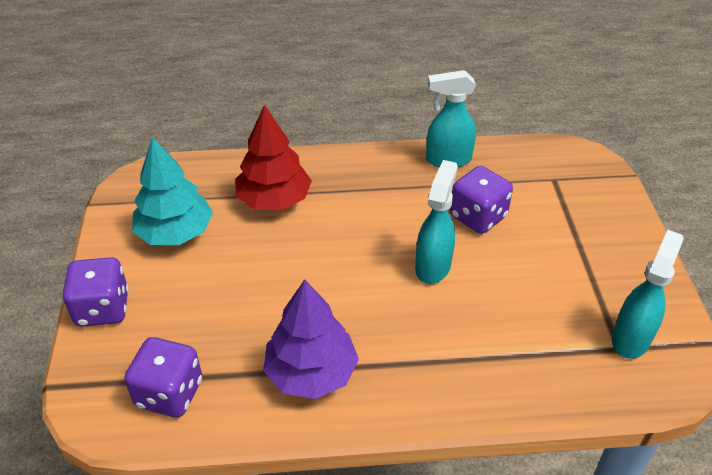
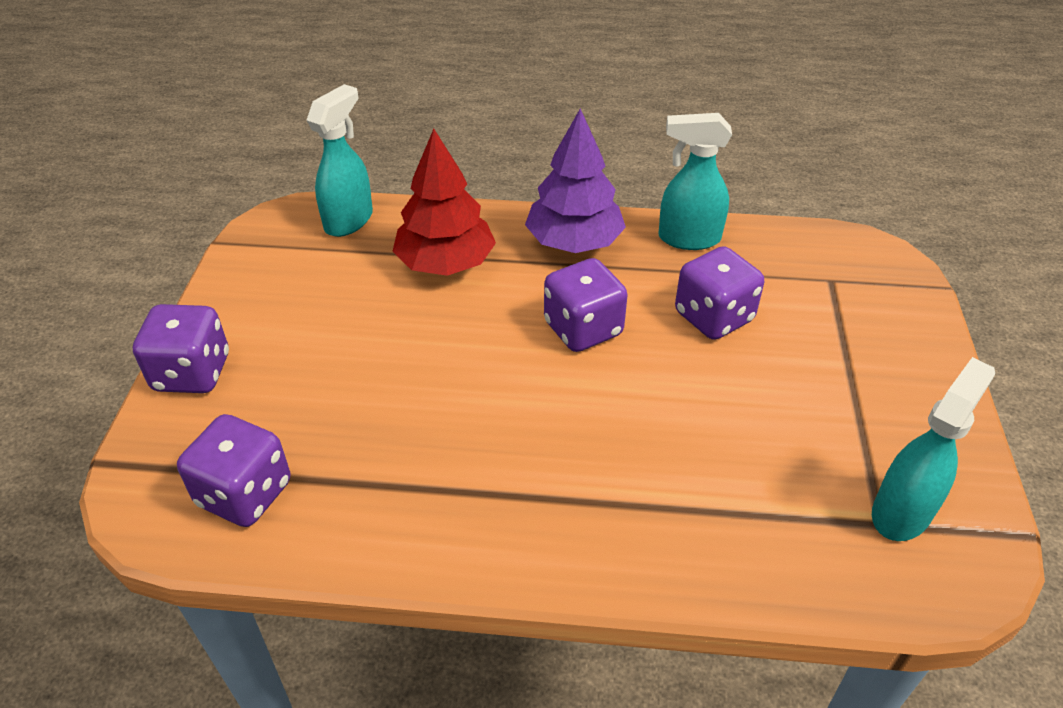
camera: 10 degrees right, 0 degrees up
(175, 233) = (309, 289): turquoise tree -> none
(311, 372) = (437, 494): purple tree -> purple tree (574, 242)
(387, 237) = (583, 329): none -> purple dice
(433, 266) = (637, 374): turquoise spray bottle -> turquoise spray bottle (349, 220)

